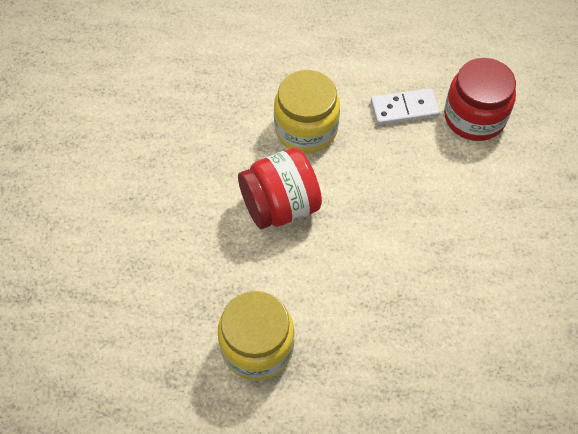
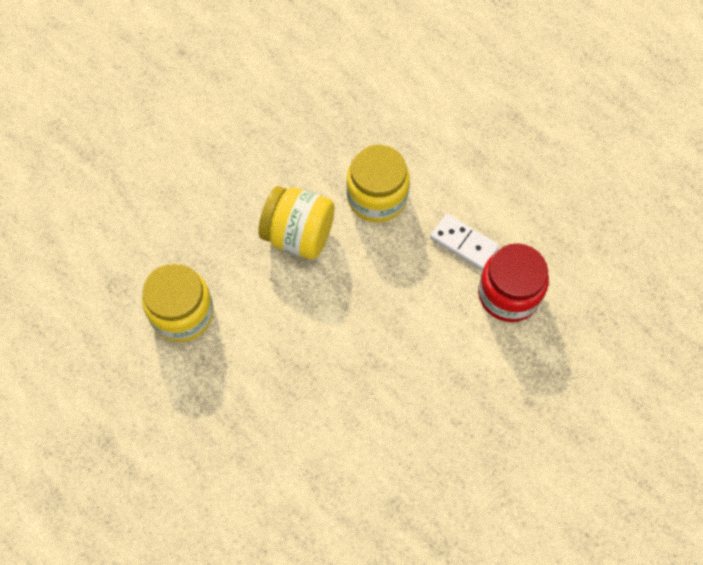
camera: 45 degrees right, 5 degrees up
(280, 206) = (299, 236): red jar -> yellow jar

